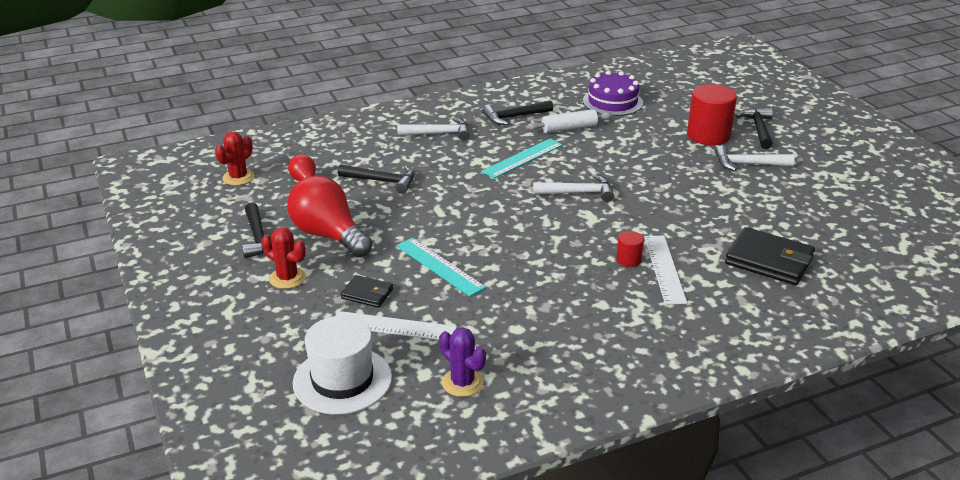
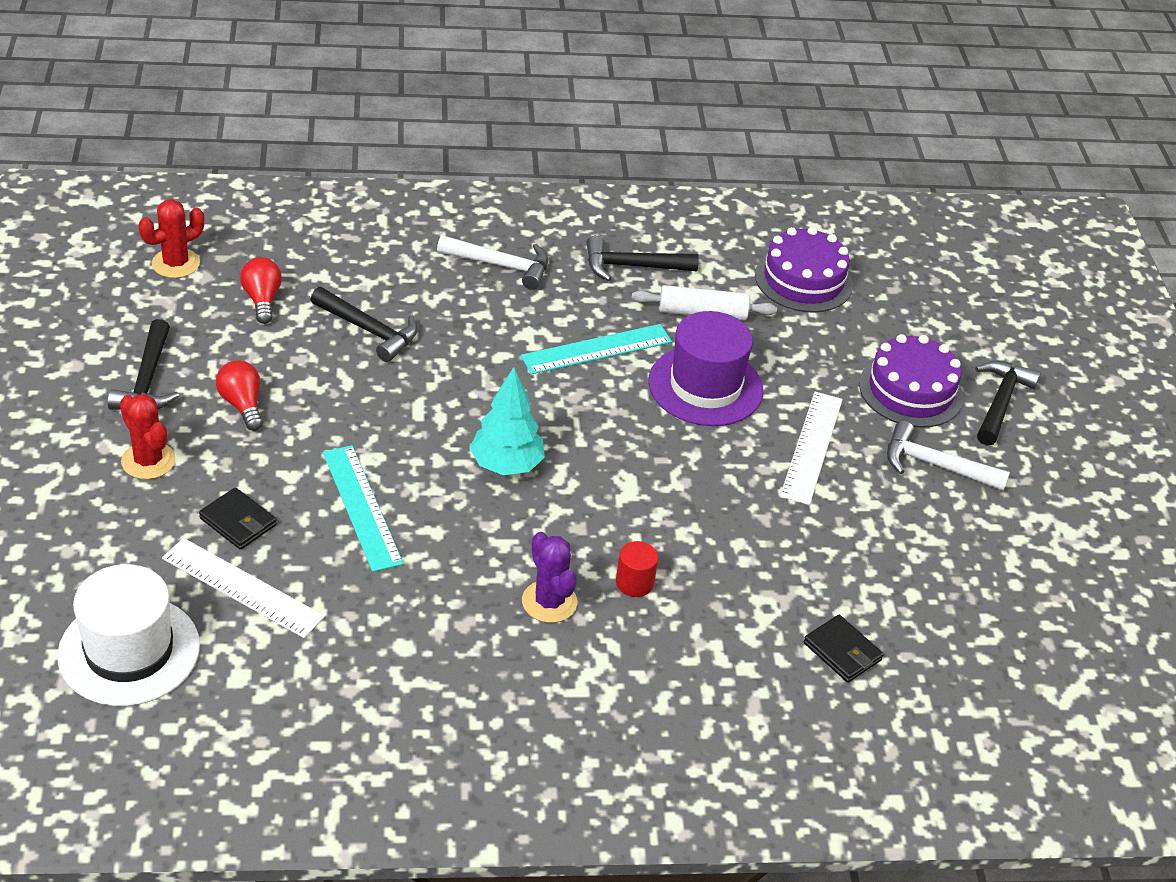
camera: 15 degrees right, 10 degrees up
(329, 235) = (242, 405): red light bulb -> red light bulb, size x0.50
(462, 383) = (279, 709): purple cactus -> purple cactus (549, 602)
(511, 224) = (506, 465): none -> turquoise tree
(578, 193) = (638, 439): white hammer -> none
(596, 160) = (705, 386): none -> purple hat
(664, 269) = (676, 615): white ruler -> white ruler (811, 447)
(708, 135) = (910, 391): red cylinder -> purple cake
(769, 260) = (842, 651): black wallet -> black wallet, size x0.55

